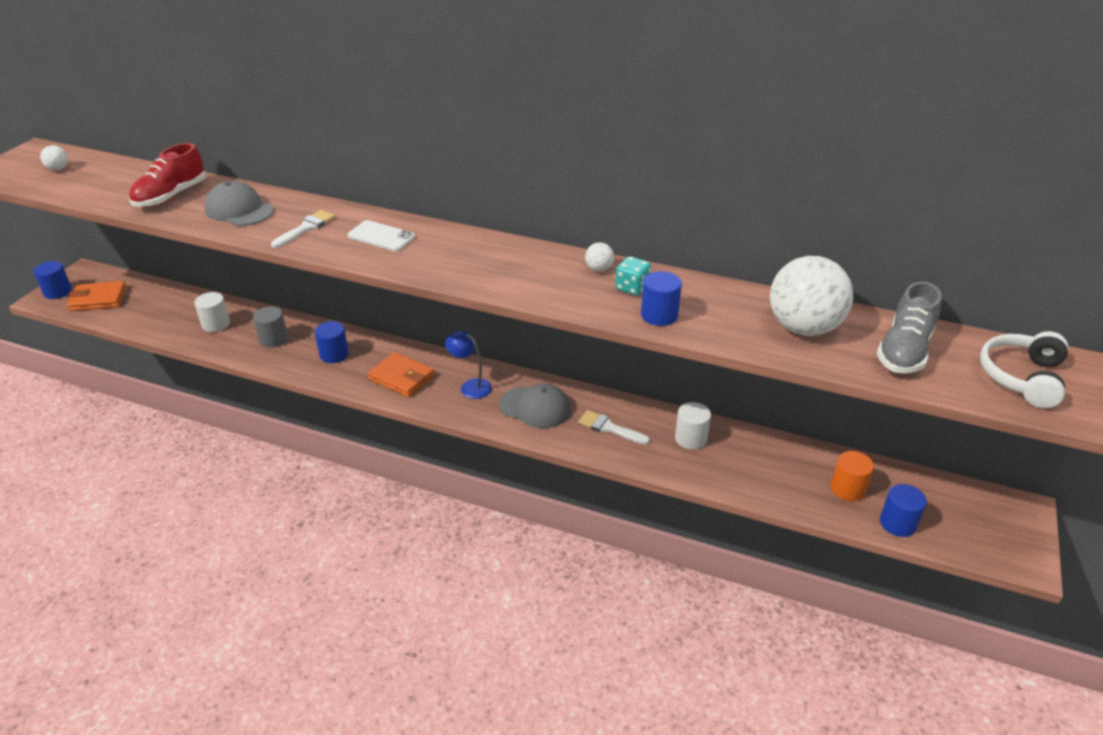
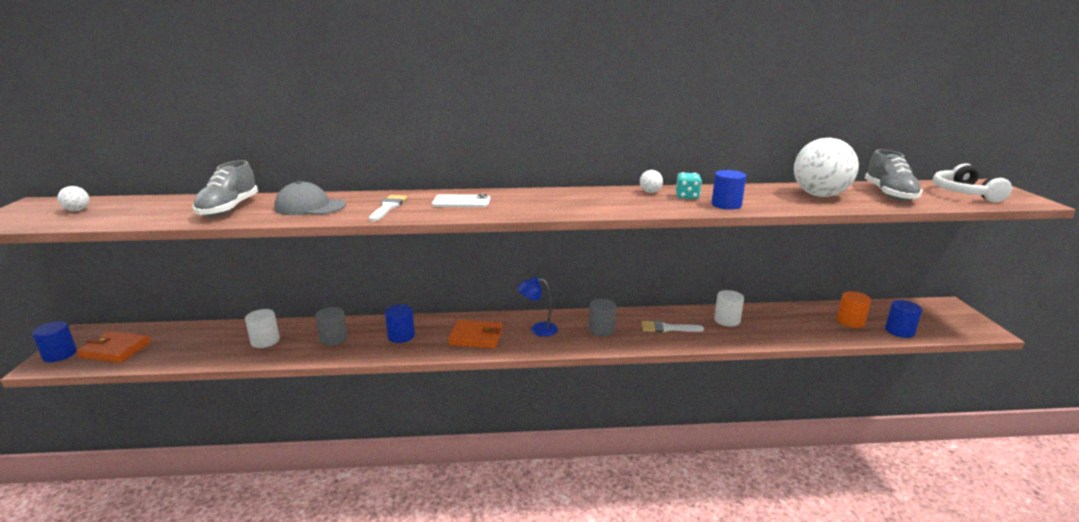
camera: 25 degrees left, 15 degrees down
(98, 299) = (115, 350): orange wallet -> orange wallet turned 45 degrees clockwise
(171, 196) = (229, 209): red shoe -> grey shoe
(535, 407) = (601, 330): grey cap -> grey cylinder

